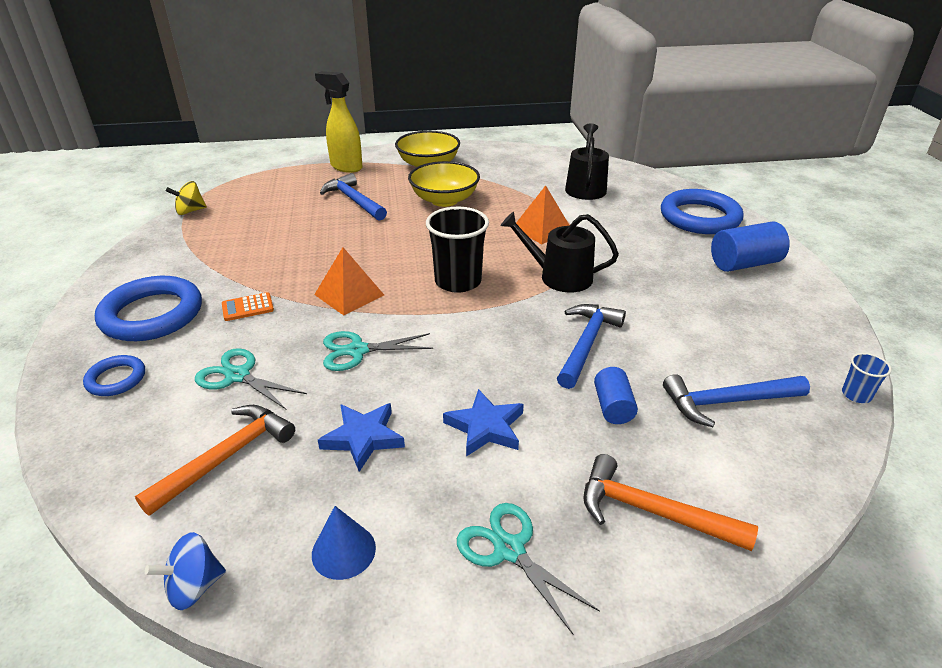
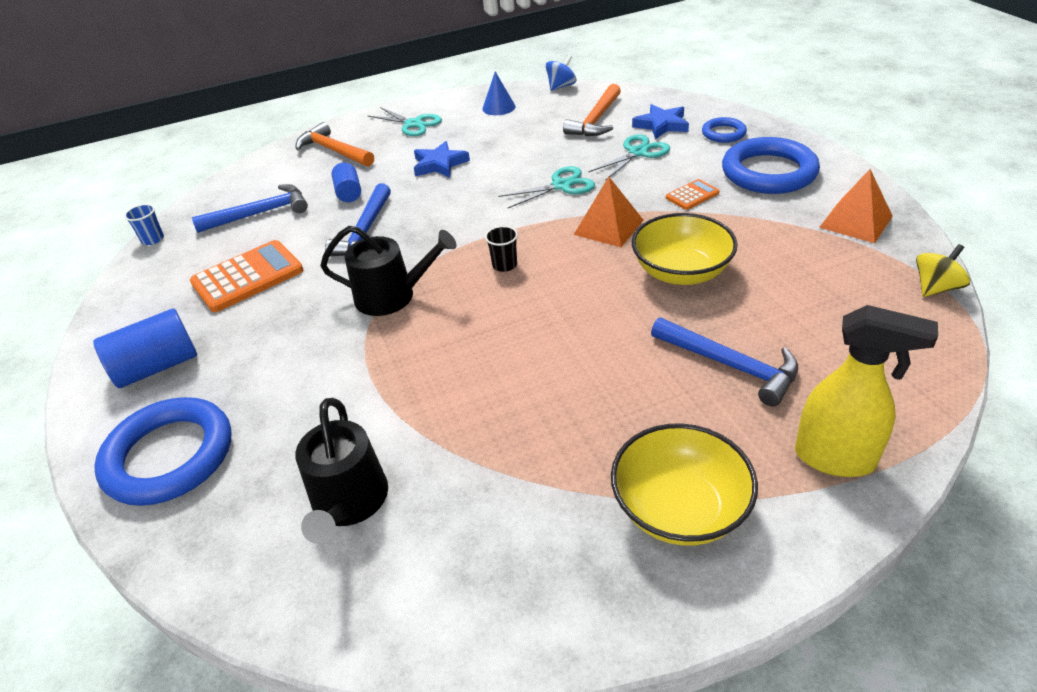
camera: 170 degrees right, 5 degrees up
(238, 376) = (638, 153): turquoise scissors -> turquoise scissors turned 60 degrees counterclockwise
(363, 438) = (518, 143): blue star -> blue star (661, 125)
(444, 200) = (589, 402): yellow bowl -> yellow bowl (681, 272)
(458, 281) = (504, 265): black cup -> black cup, size x0.48
(542, 229) = (419, 370): orange pyramid -> orange pyramid (855, 221)
(652, 512) = (334, 151): orange hammer -> orange hammer turned 150 degrees counterclockwise
(703, 320) = (248, 277): none -> orange calculator

